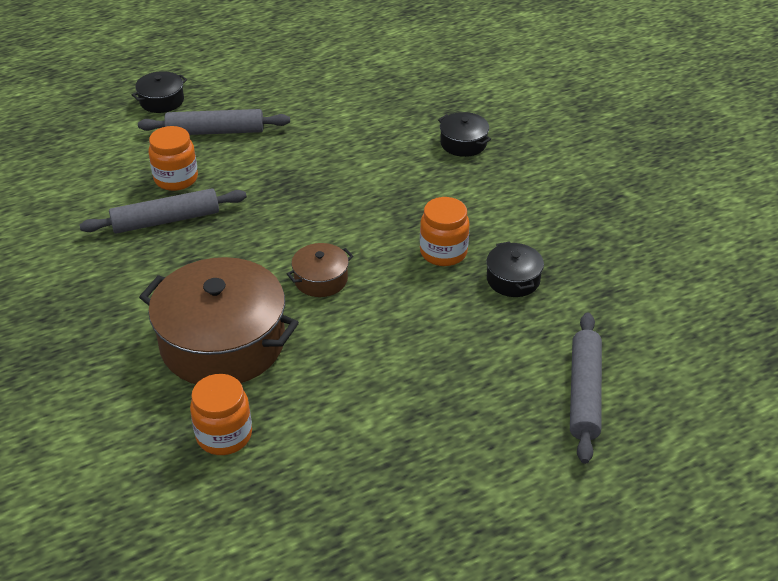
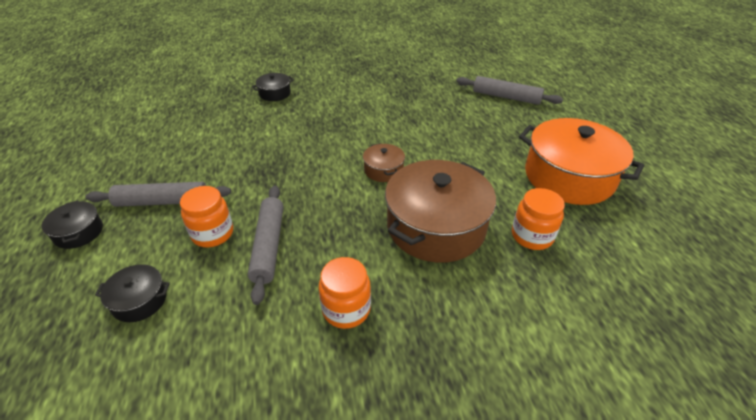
camera: 75 degrees left, 0 degrees up
(215, 132) = (162, 202): grey rolling pin -> grey rolling pin turned 75 degrees clockwise
(368, 478) = (569, 177): none -> orange pot
(443, 252) = (378, 118): orange jar -> orange jar (346, 309)
(513, 279) = (412, 100): black pot -> black pot (139, 300)

